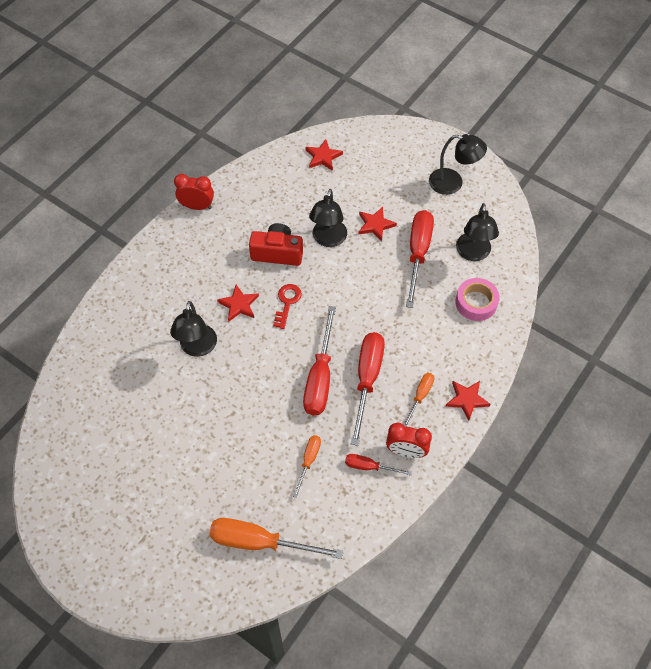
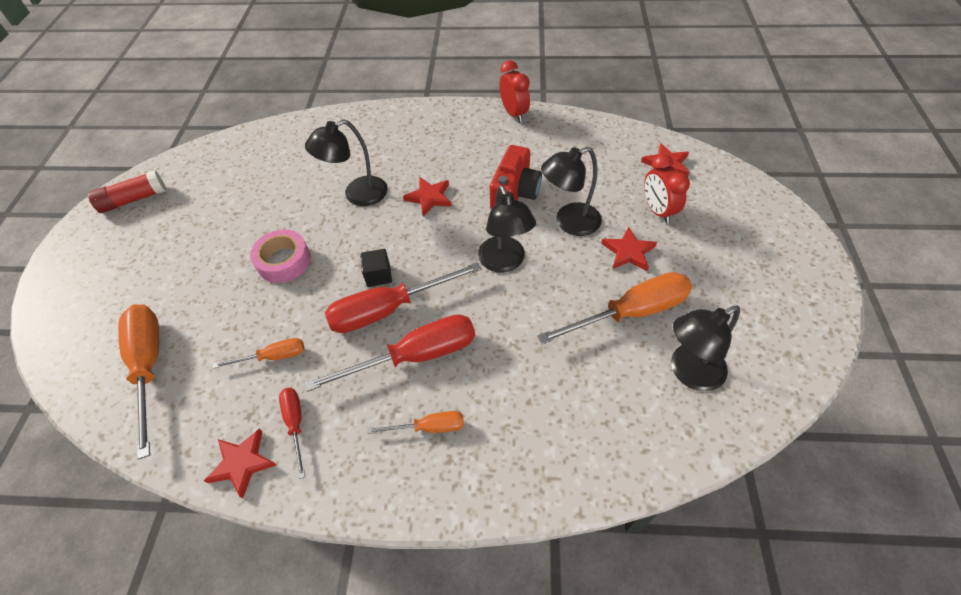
camera: 60 degrees right, 5 degrees down
(63, 510) = (133, 199): none -> red glue stick
(277, 253) = (515, 193): red camera -> red camera turned 45 degrees clockwise
(286, 370) = (378, 275): none -> black cube
(287, 303) = (461, 232): red key -> none
(406, 451) = (338, 455): red clock -> red clock (657, 211)
(418, 253) = (630, 312): red screwdriver -> orange screwdriver
(453, 183) = (766, 293): black lamp -> black lamp (504, 262)
(467, 400) = (460, 489): red star -> red star (242, 463)
(476, 303) = (618, 417): pink tape -> pink tape (284, 261)

